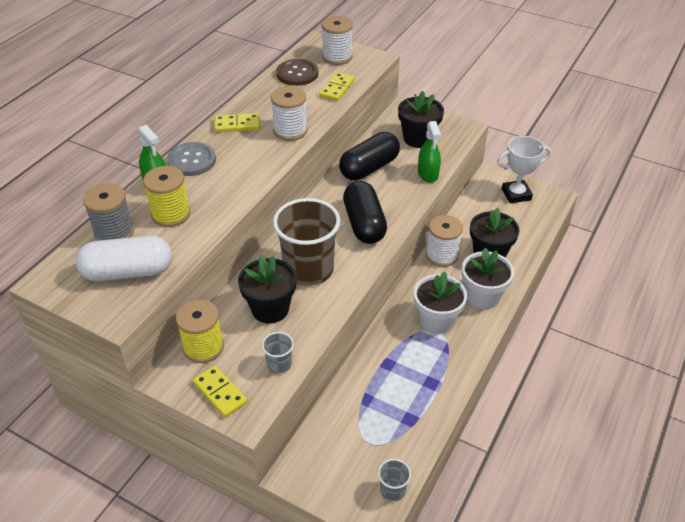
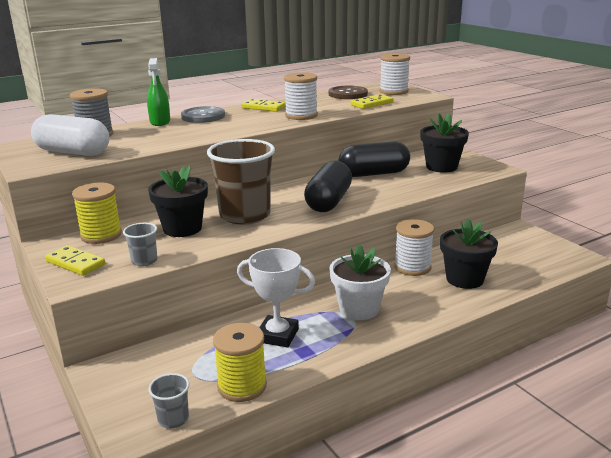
camera: 30 degrees right, 20 degrees down
(171, 214) = (147, 135): yellow spool -> yellow spool (242, 386)
(220, 392) = (75, 263): yellow domino -> yellow domino turned 45 degrees counterclockwise
(428, 174) = (427, 187): green spray bottle -> none
(482, 296) = (427, 306): white flower pot -> none
(516, 194) = (537, 246): white trophy -> white trophy (277, 335)

